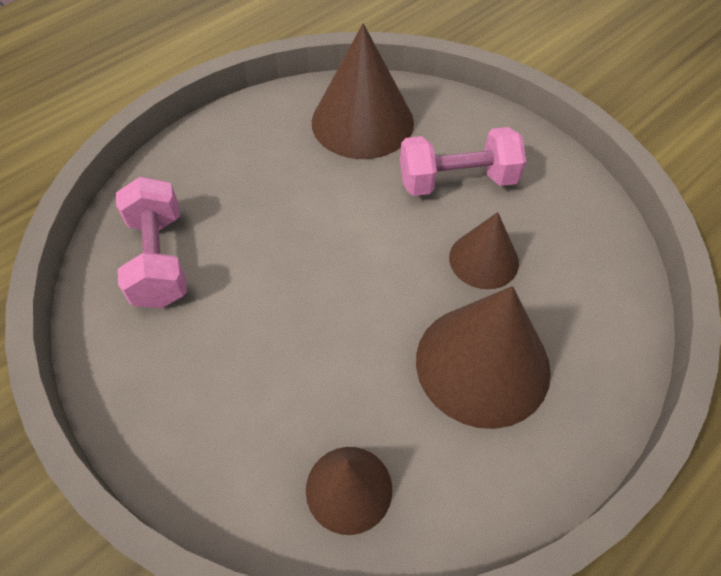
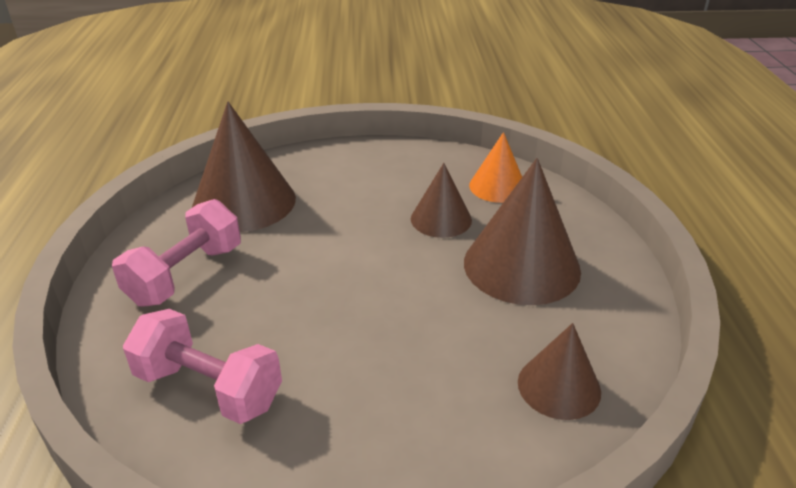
camera: 50 degrees left, 20 degrees down
(457, 181) = (362, 193): pink dumbbell -> pink dumbbell (185, 275)
(585, 269) = (497, 186): none -> orange cone

